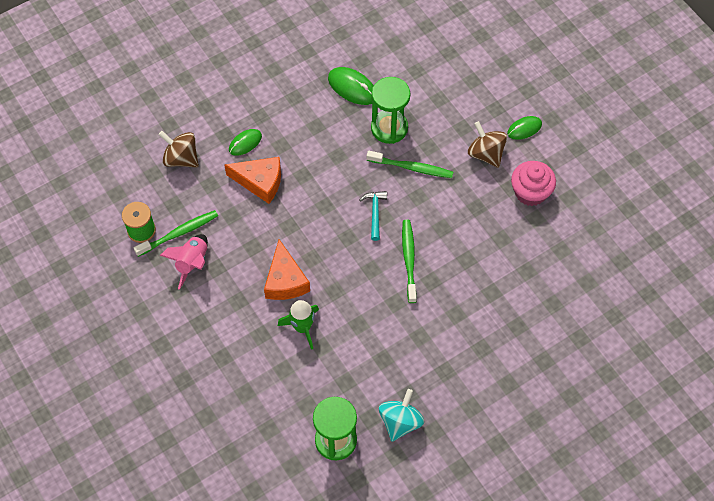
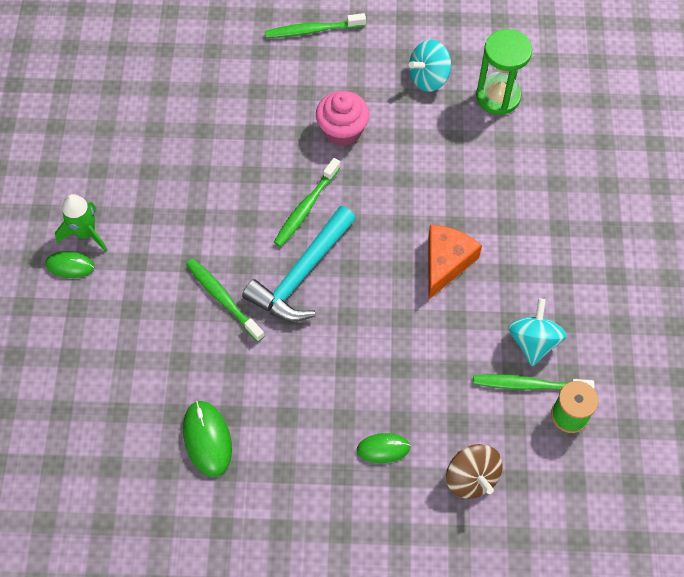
camera: 145 degrees left, 0 degrees up
(192, 263) = (533, 342): pink rocket -> turquoise spinning top
(260, 182) = (398, 388): orange cheese -> none
(302, 327) = (460, 208): green rocket -> green rocket (86, 233)
(375, 213) = (301, 275): turquoise hammer -> turquoise hammer, size x2.03
(389, 128) = (208, 360): green hourglass -> none
(486, 154) = (134, 264): brown spinning top -> none
(521, 406) = (312, 30): none -> green toothbrush
(530, 192) = (129, 198): pink cupcake -> pink cupcake (342, 130)

